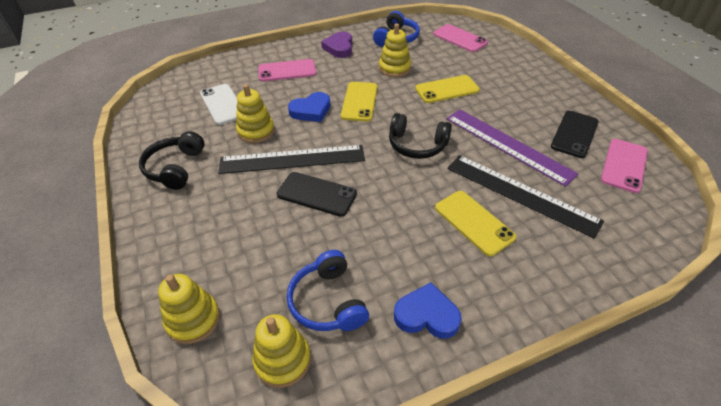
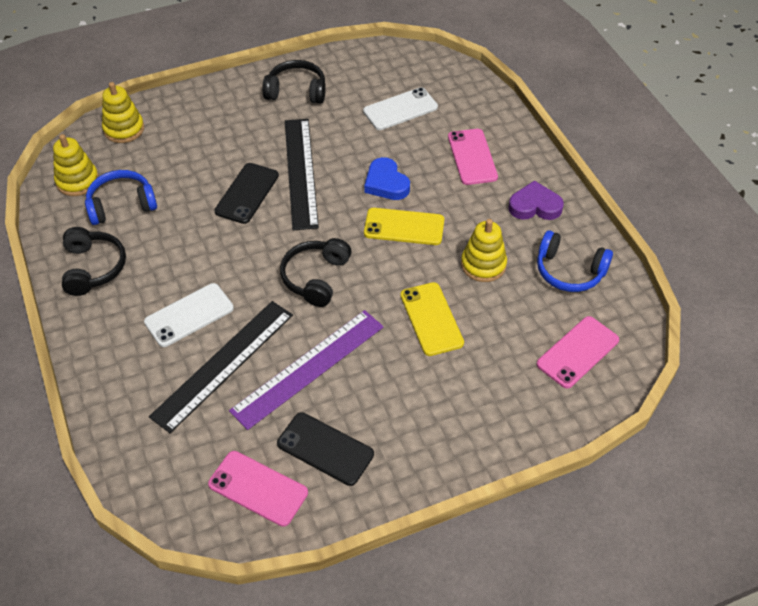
camera: 90 degrees right, 5 degrees up
(256, 131) = (350, 140): yellow stacking toy -> none
(426, 315) = (93, 268): blue heart -> black headphones
(474, 222) = (189, 315): yellow phone -> white phone

